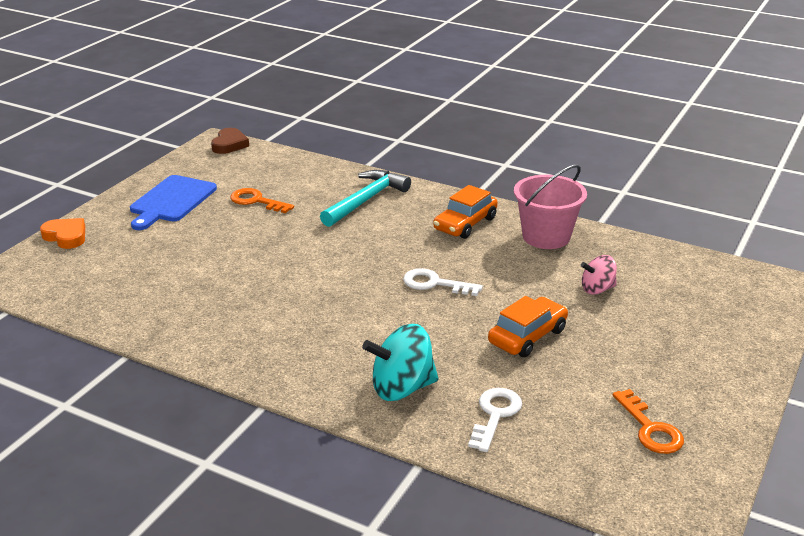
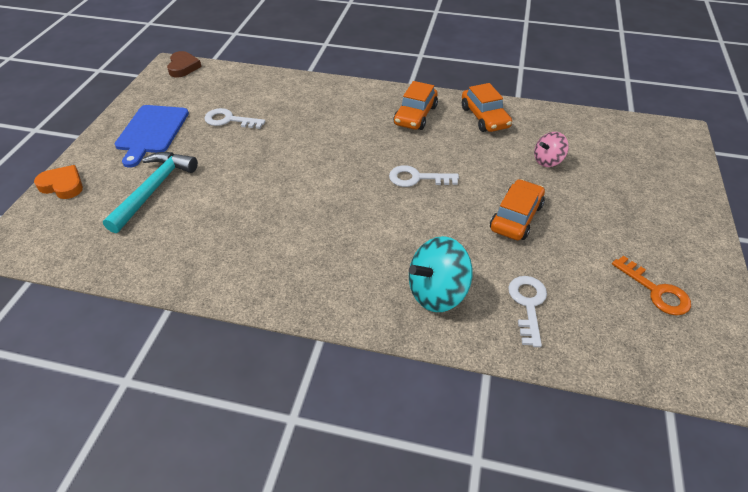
camera: 15 degrees left, 15 degrees up
(256, 201) = (229, 120): orange key -> white key
(366, 200) = (323, 105): turquoise hammer -> turquoise hammer (153, 189)
(546, 237) = (484, 117): pink bucket -> orange car

